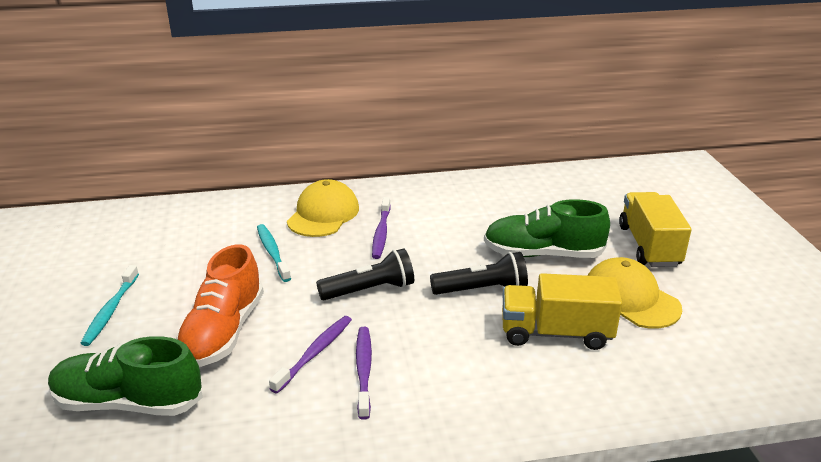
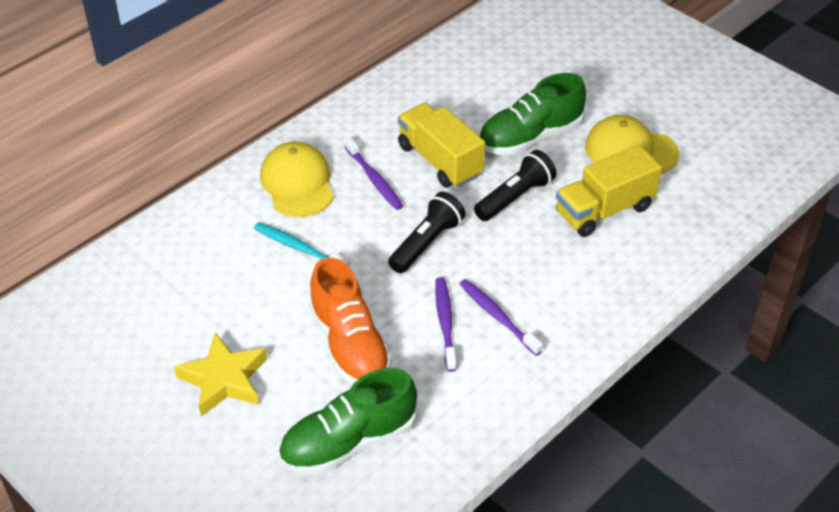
camera: 35 degrees left, 15 degrees up
(110, 311) = (224, 379): turquoise toothbrush -> yellow star
(649, 246) = (604, 89): yellow truck -> yellow truck (440, 161)

